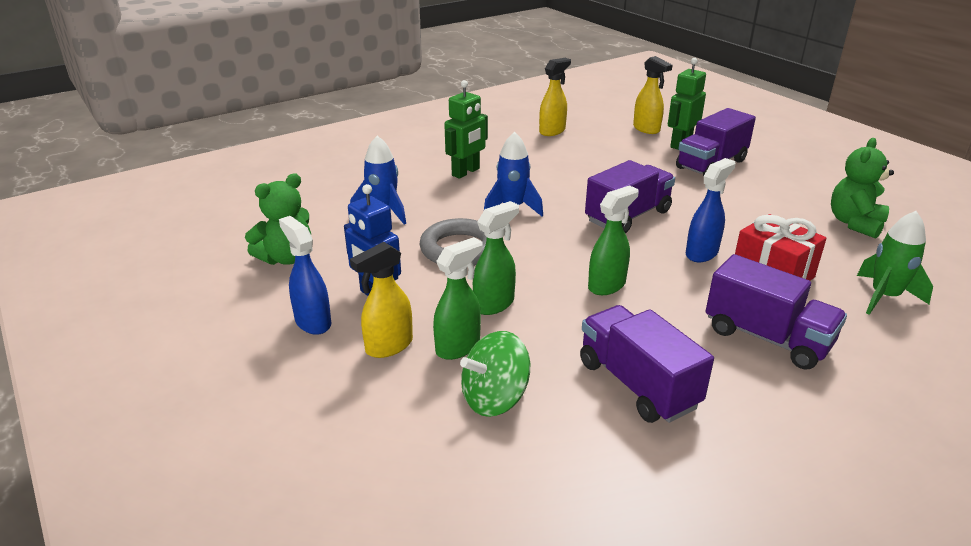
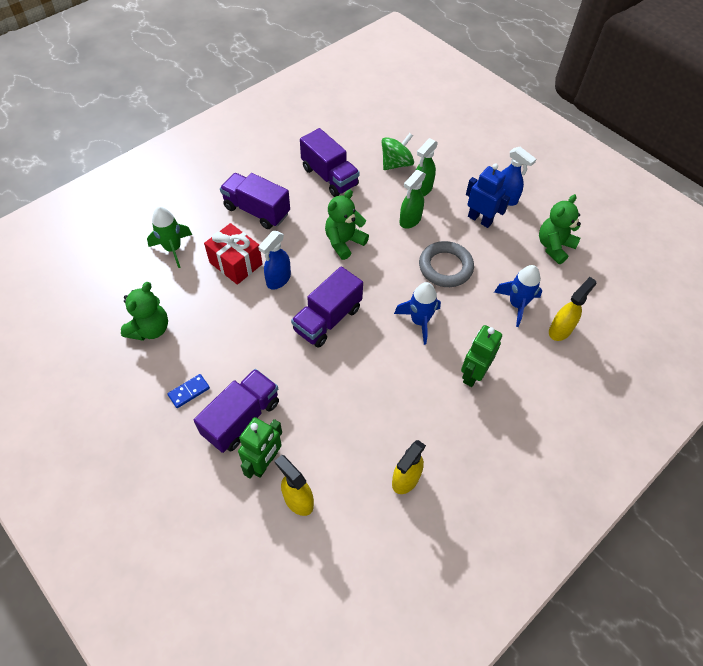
camera: 170 degrees right, 25 degrees up
(388, 346) = (457, 187): yellow spray bottle -> yellow spray bottle (560, 330)
(607, 285) = (344, 242): green spray bottle -> green teddy bear
(775, 181) = (189, 392): none -> blue domino

